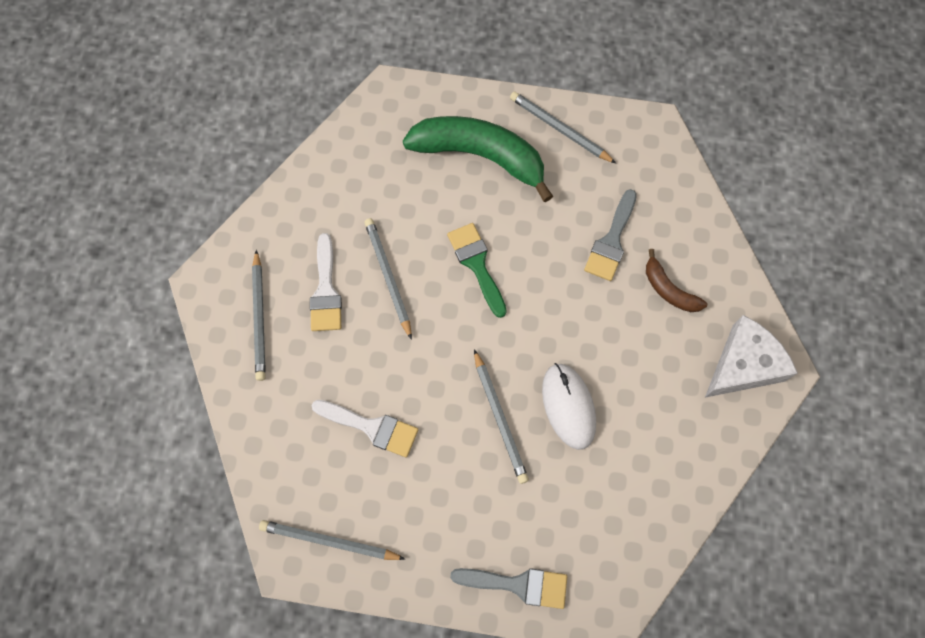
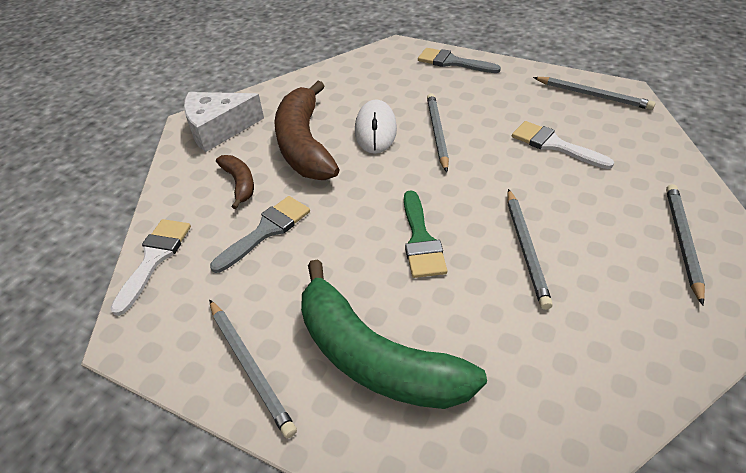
camera: 160 degrees left, 25 degrees down
(326, 291) = (602, 250): white brush -> white brush (154, 258)
(635, 362) = (304, 144): none -> brown banana

